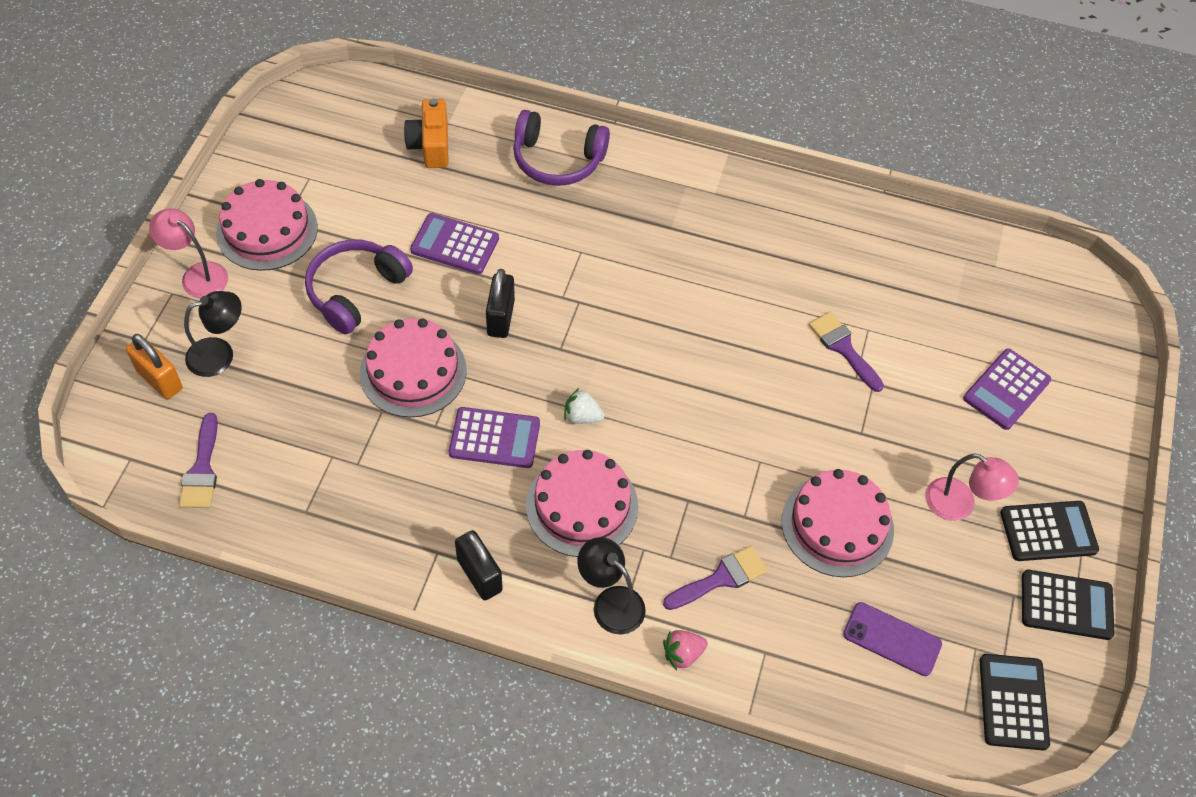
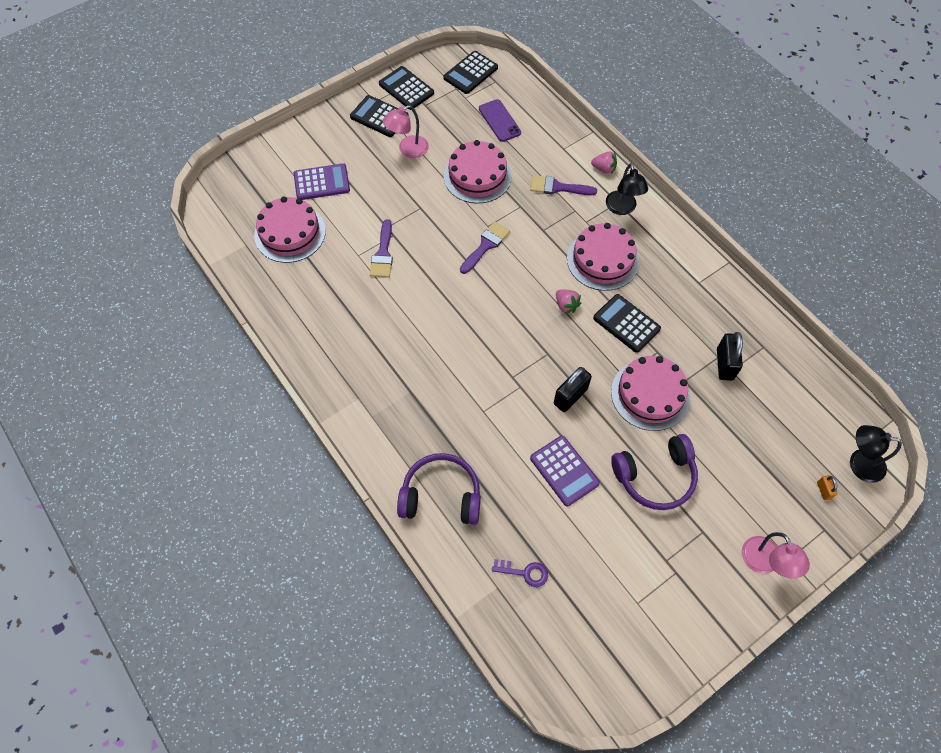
camera: 140 degrees left, 5 degrees up
(160, 380) = (823, 490): orange padlock -> orange padlock, size x0.51
(202, 469) = (817, 409): purple brush -> purple brush (485, 245)
(220, 354) = (773, 485): black lamp -> black lamp (859, 463)
(267, 230) = (694, 572): pink cake -> pink cake (290, 233)
(431, 145) = (525, 572): orange camera -> purple key
(479, 575) = (682, 258): black padlock -> black padlock (724, 364)
(494, 438) = (626, 323): purple calculator -> black calculator
(557, 160) = (441, 496): purple headphones -> purple headphones turned 45 degrees counterclockwise
(582, 417) = (566, 305): white strawberry -> pink strawberry
(959, 505) = (408, 150): pink lamp -> pink lamp turned 105 degrees counterclockwise

